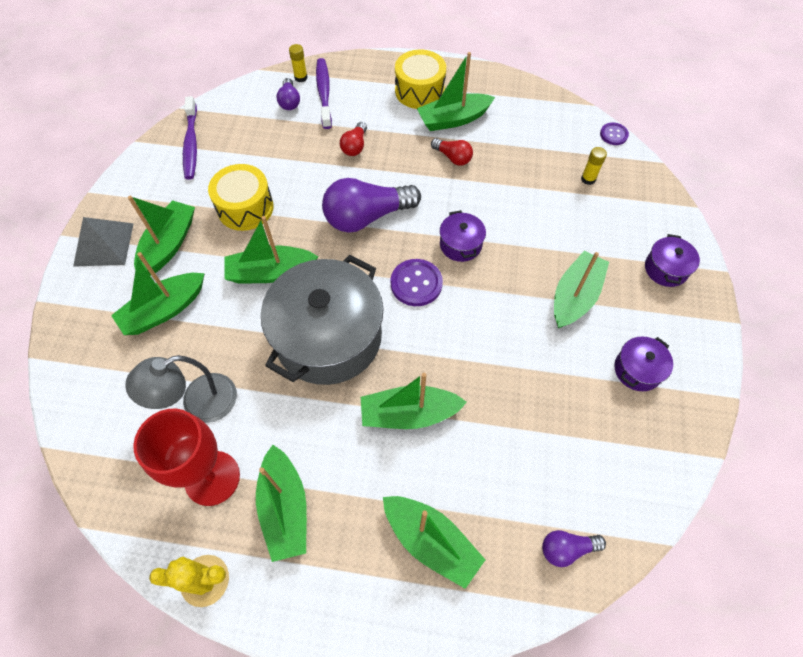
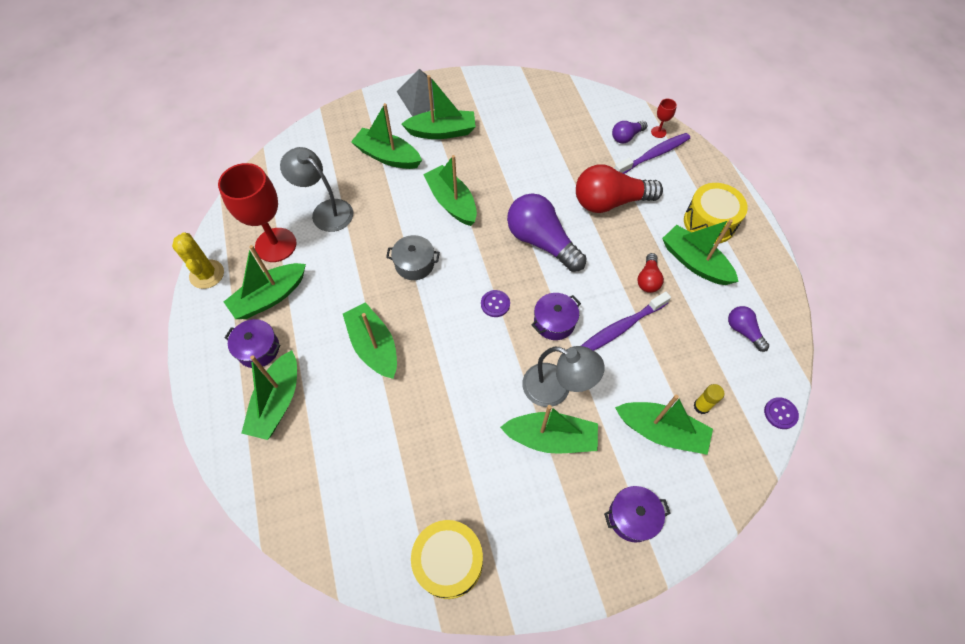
camera: 65 degrees right, 0 degrees up
(191, 144) = (540, 98): purple toothbrush -> purple toothbrush (621, 327)
(245, 208) = (501, 159): yellow drum -> yellow drum (448, 561)
(301, 77) = (658, 132): yellow glue stick -> red goblet
(328, 337) = (414, 264): grey pot -> grey pot, size x0.43
(355, 146) = (610, 202): red light bulb -> red light bulb, size x2.00
(416, 283) = (495, 304): purple button -> purple button, size x0.61
(529, 272) = (556, 389): none -> grey lamp
(566, 548) = (305, 507): purple light bulb -> purple light bulb (743, 331)
(599, 215) = (661, 431): none -> green boat
(637, 370) = (499, 520): purple pot -> purple pot (258, 349)

